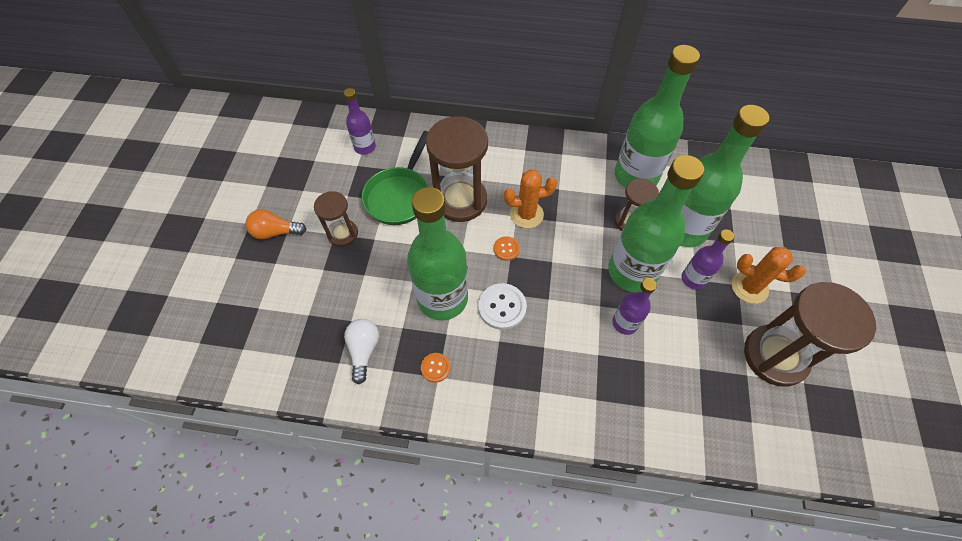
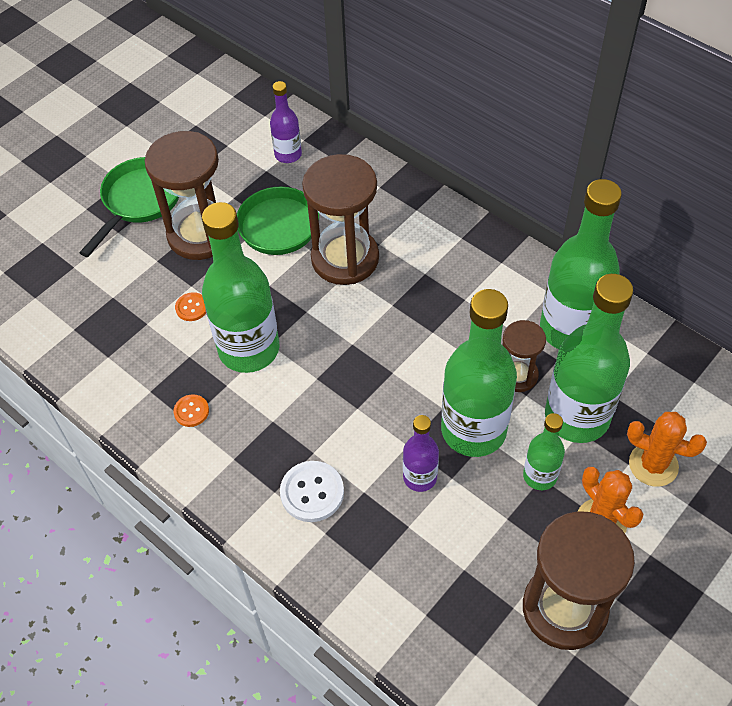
camera: 35 degrees right, 5 degrees down
(275, 232) = (139, 201): orange light bulb -> green pan
(343, 234) = (200, 234): brown hourglass -> brown hourglass, size x1.82
(364, 350) = (138, 358): white light bulb -> none
(502, 307) = (302, 390): white button -> white button (312, 492)
(506, 249) = (353, 334): orange button -> orange button (192, 307)
(526, 214) = (405, 309): orange cactus -> orange cactus (653, 465)
(693, 279) = (540, 476): purple bottle -> green bottle

